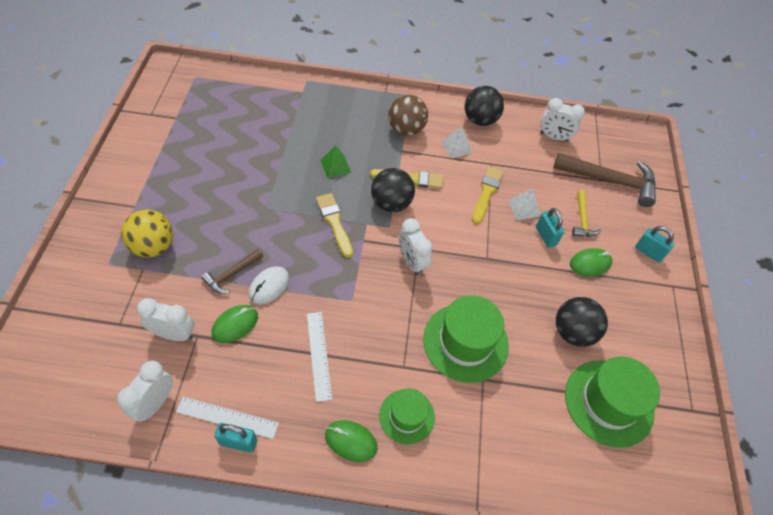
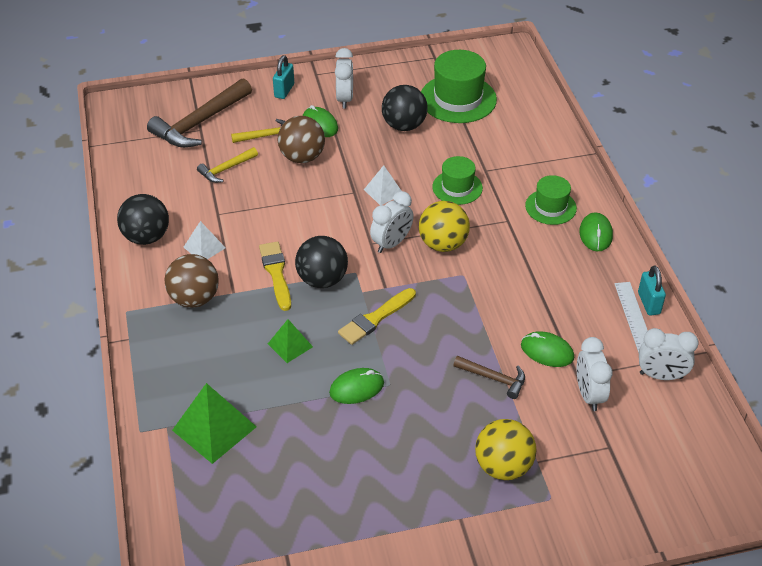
camera: 105 degrees left, 10 degrees down
(269, 286) = (488, 342): white mouse -> none
(275, 189) = (356, 388): none -> green mouse
(288, 111) = (214, 428): none -> green pyramid
(319, 355) = (535, 279): white ruler -> none
(395, 299) = (443, 244): none -> yellow ball
(465, 342) = (457, 187): green hat -> green hat, size x0.60
(487, 193) = (265, 209): yellow brush -> none
(524, 208) = (272, 178): white pyramid -> white pyramid (383, 191)
(544, 182) = (226, 169): none -> yellow hammer
(545, 236) = (302, 157): turquoise padlock -> brown ball
(554, 137) = (149, 172): white clock -> white clock (344, 99)
(610, 181) = (199, 123): brown hammer -> brown hammer turned 135 degrees counterclockwise

